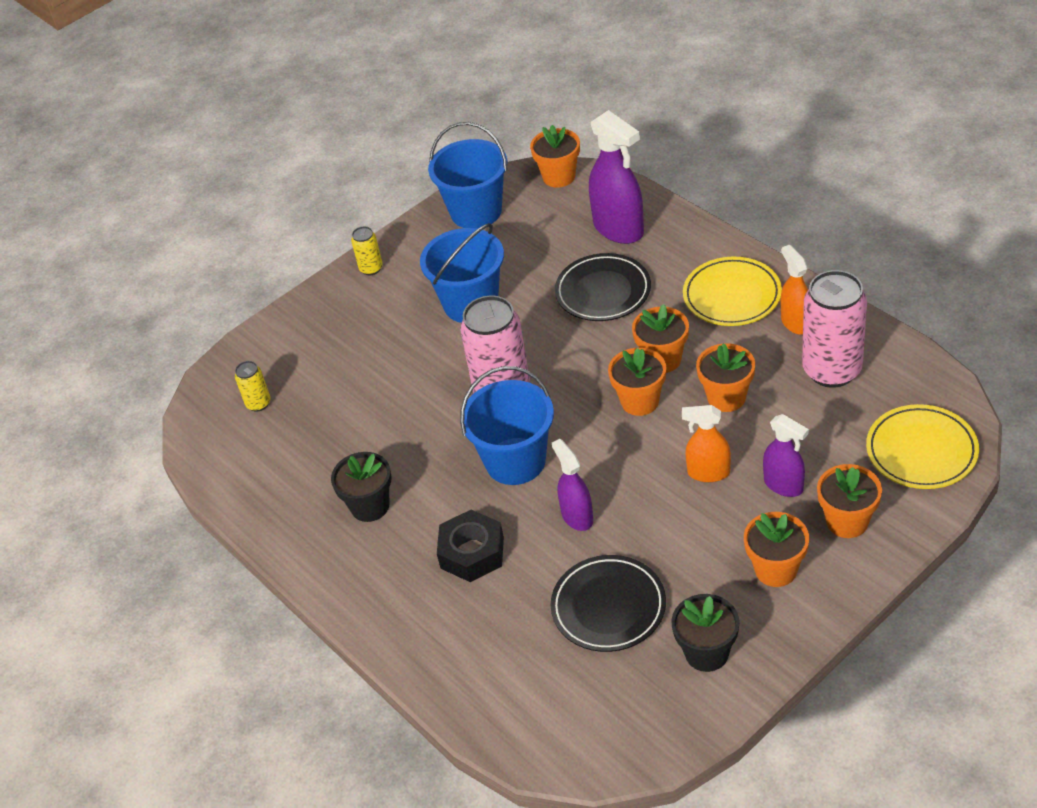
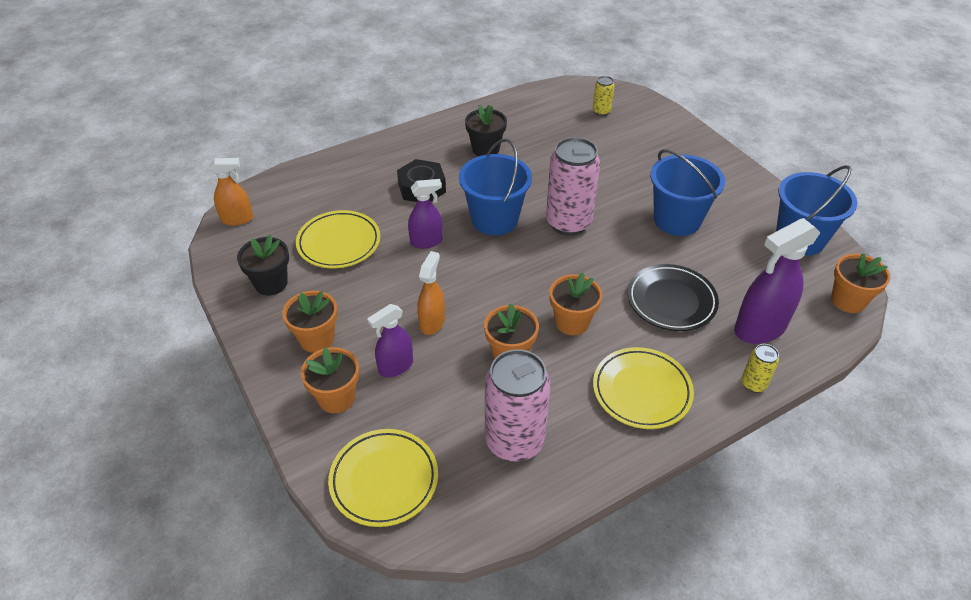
camera: 95 degrees right, 0 degrees up
(371, 268) = (733, 172): yellow can -> yellow can (753, 384)
(608, 607) = (339, 243): black plate -> yellow plate
(640, 401) = (528, 298): orange flower pot -> none
(795, 322) = (589, 431): orange spray bottle -> orange spray bottle (237, 219)

